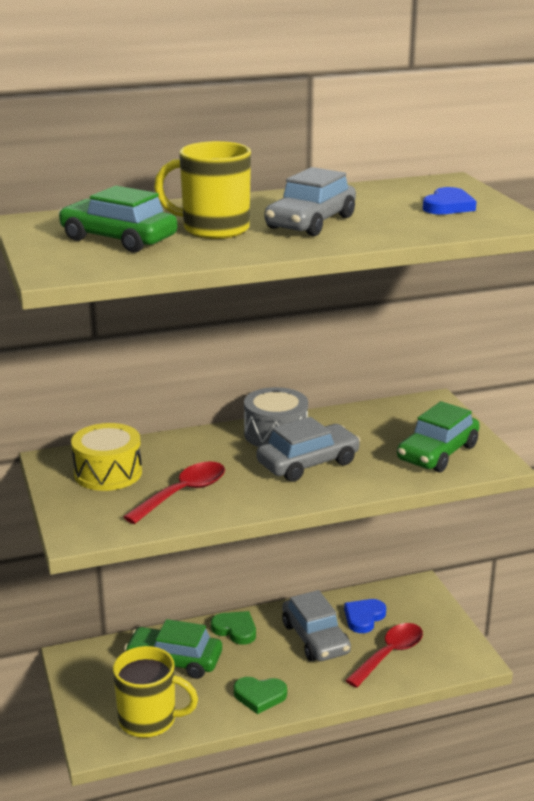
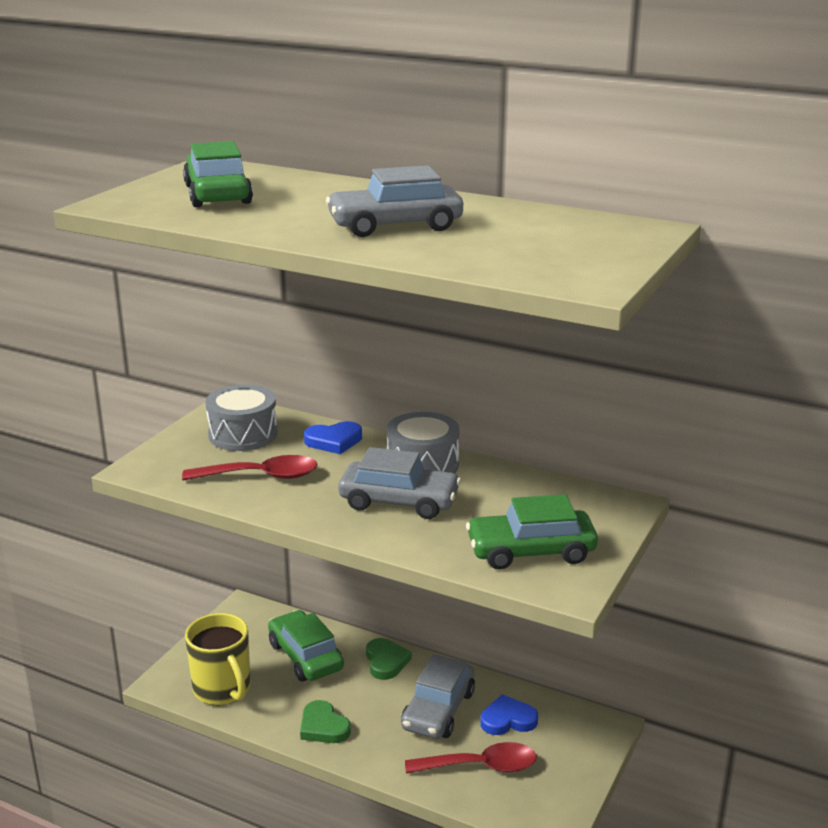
camera: 45 degrees right, 0 degrees up
(108, 473) = (243, 434): yellow drum -> grey drum
(214, 229) = (305, 208): yellow mug -> none
(448, 206) = (567, 249): blue heart -> blue heart (334, 441)

